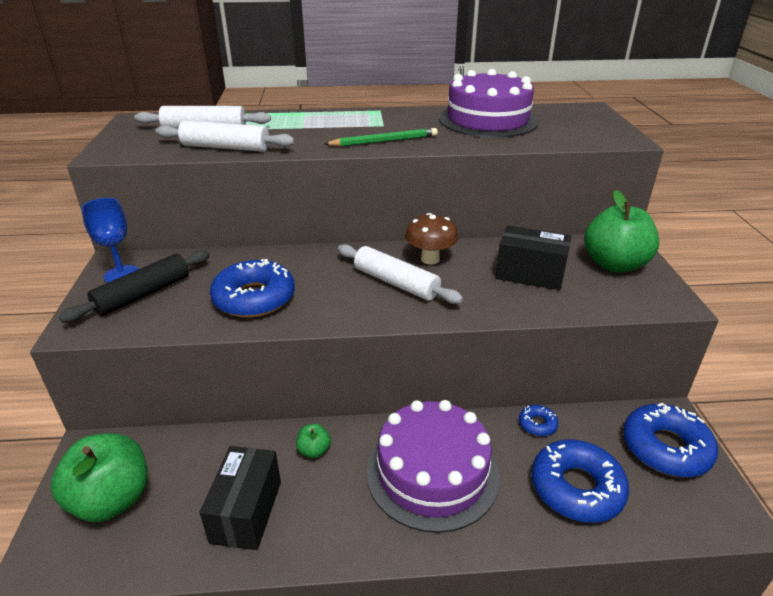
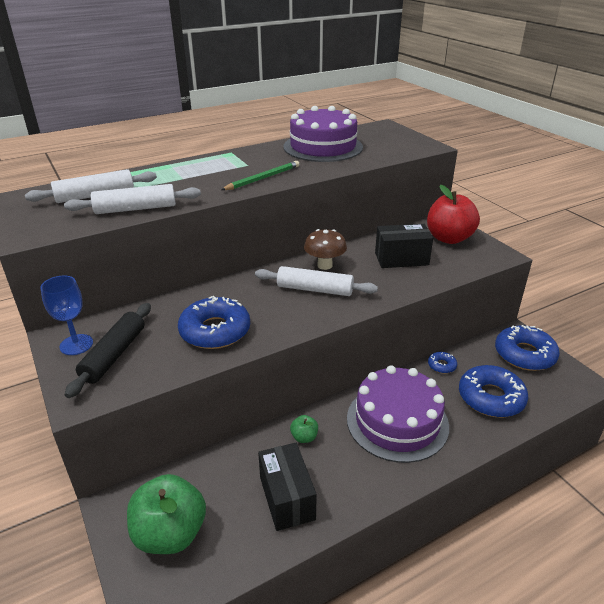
camera: 25 degrees left, 0 degrees up
(614, 264) = (449, 238): green apple -> red apple

